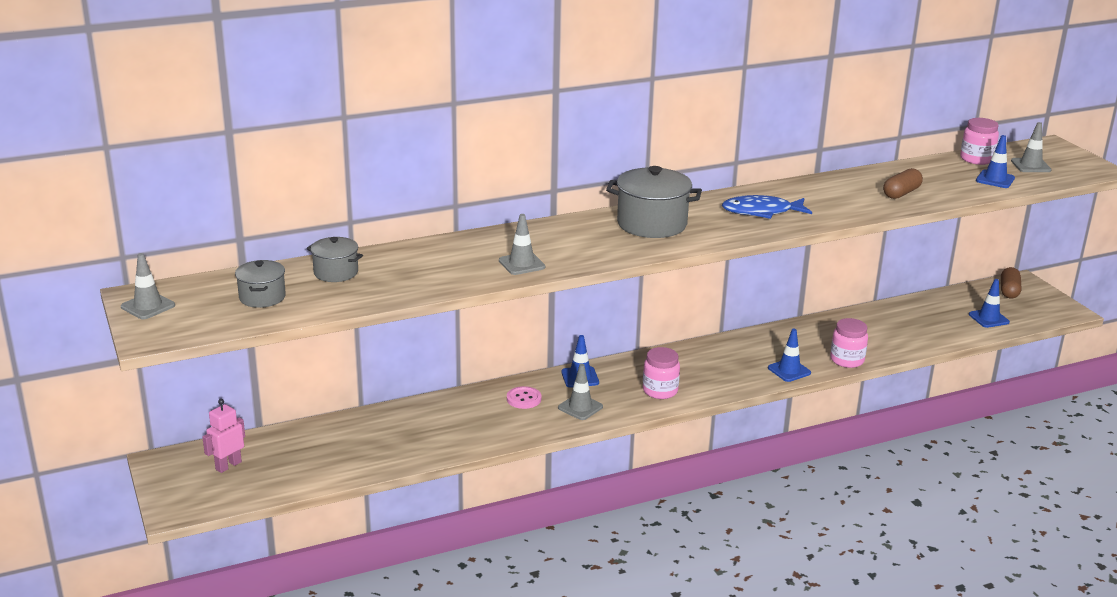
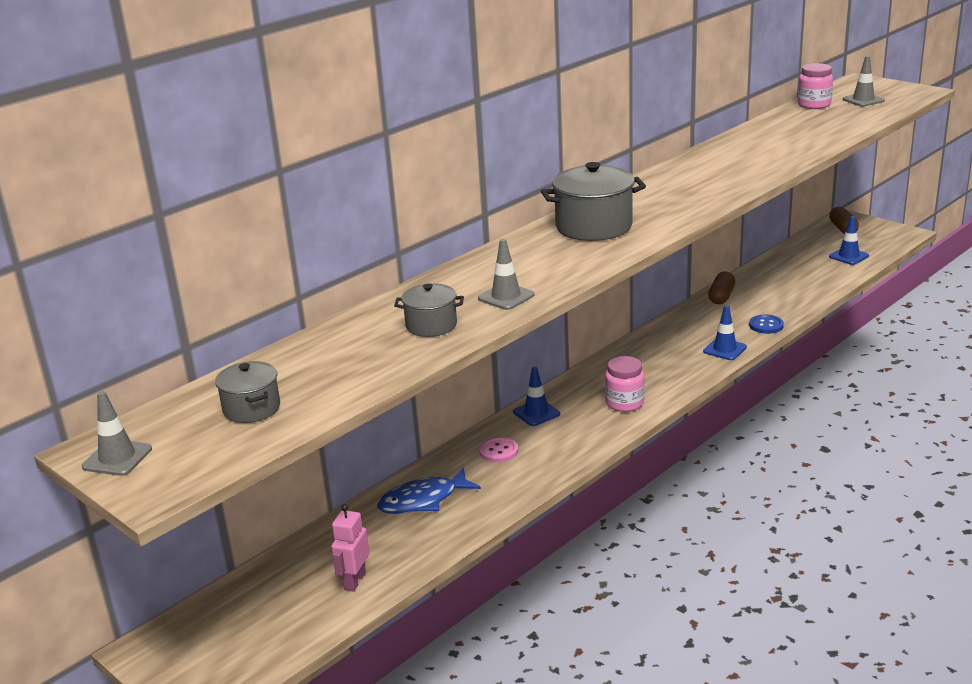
camera: 20 degrees left, 0 degrees up
(228, 465) = (229, 627): pink robot -> pink robot (354, 581)
(336, 273) = (312, 359): grey pot -> grey pot (431, 325)
(580, 407) = (562, 442): grey traffic cone -> none
(761, 212) = (683, 191): blue fish -> blue fish (423, 500)
(847, 360) = (766, 325): pink jar -> blue button
(901, 193) = (786, 146): brown capsule -> brown capsule (721, 296)
(995, 179) = (848, 117): blue traffic cone -> none

